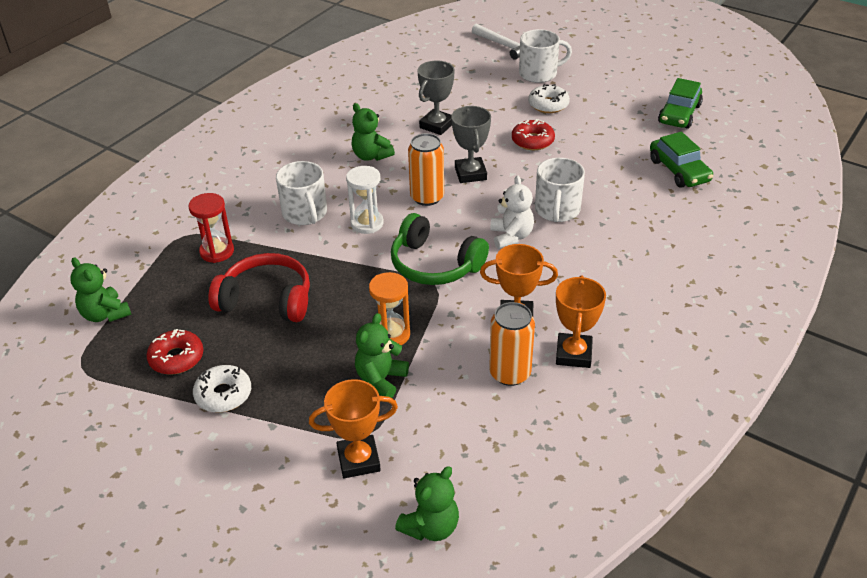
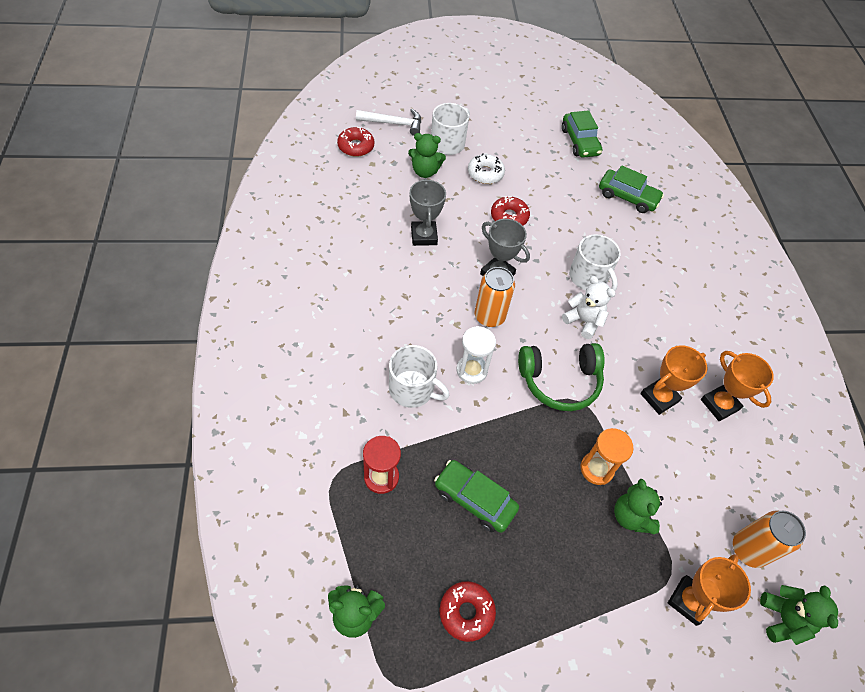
camera: 45 degrees left, 15 degrees up
(223, 394) = (540, 619): white donut -> none
(266, 300) = (474, 500): red headphones -> green car
(371, 156) = (404, 296): green teddy bear -> green teddy bear (425, 171)
(451, 50) = (356, 146): none -> red donut
(510, 373) = (700, 449): orange can -> orange can (748, 550)

